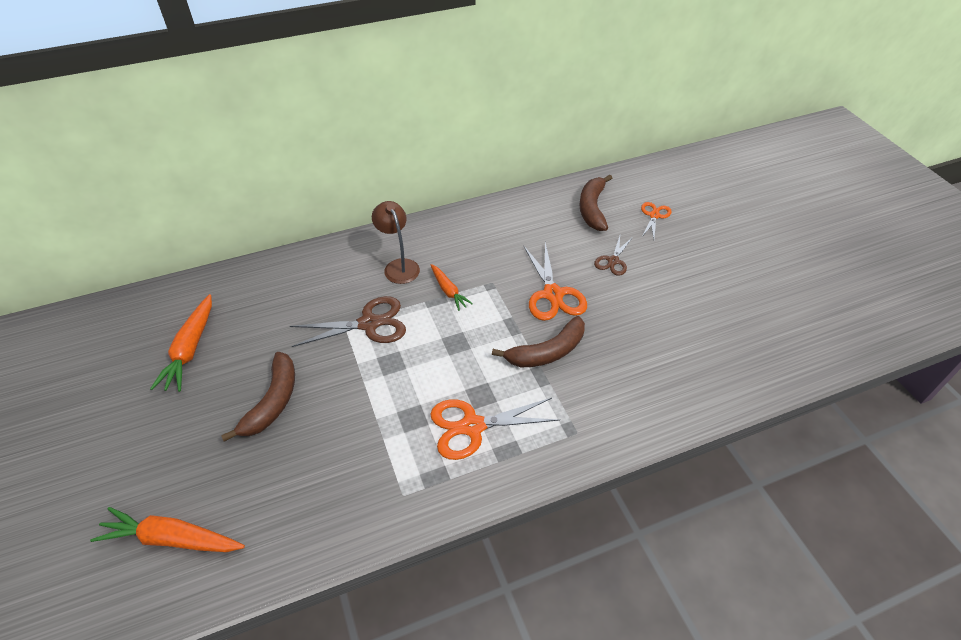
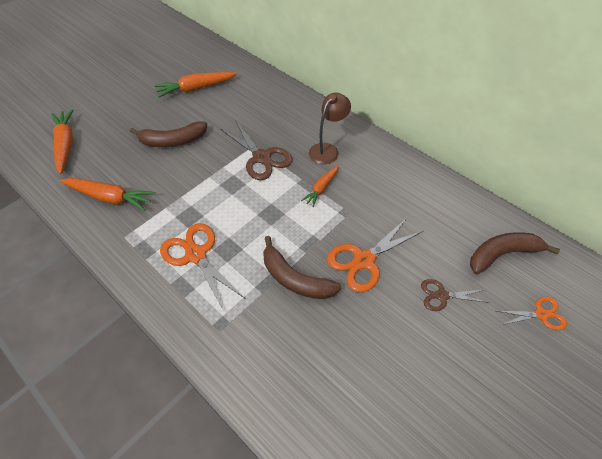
camera: 65 degrees right, 5 degrees up
(325, 498) = (110, 197): none -> orange carrot

